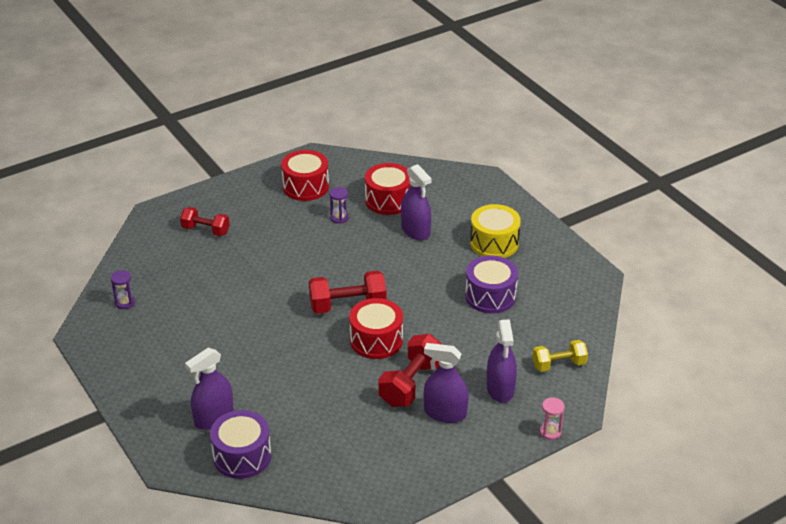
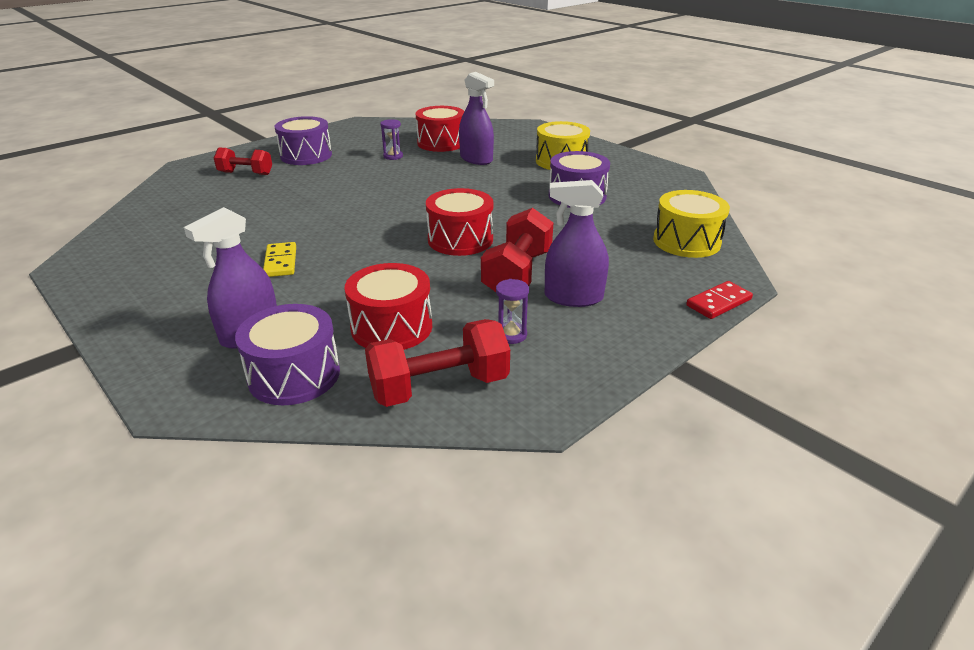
camera: 10 degrees left, 5 degrees down
(125, 303) = (138, 233): purple hourglass -> purple hourglass (511, 335)
(235, 349) = (281, 262): none -> yellow domino
(259, 208) = (306, 155): none -> purple drum
(305, 186) = (354, 140): red drum -> red drum (391, 327)
(347, 305) = (418, 215): red dumbbell -> red dumbbell (439, 387)
(500, 389) = (631, 268): purple spray bottle -> none
(550, 432) = (719, 303): pink hourglass -> red domino
(559, 364) = (686, 241): yellow dumbbell -> yellow drum

